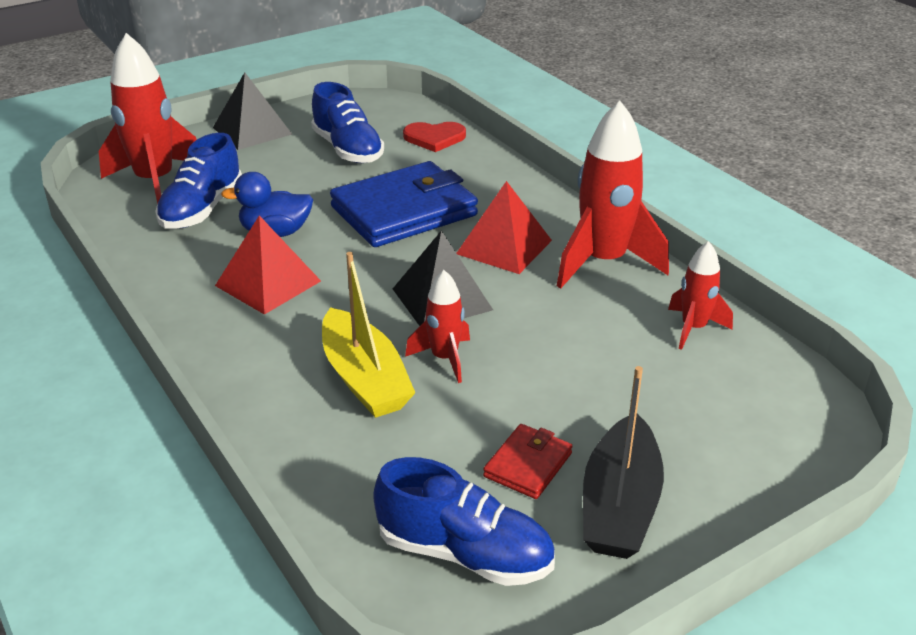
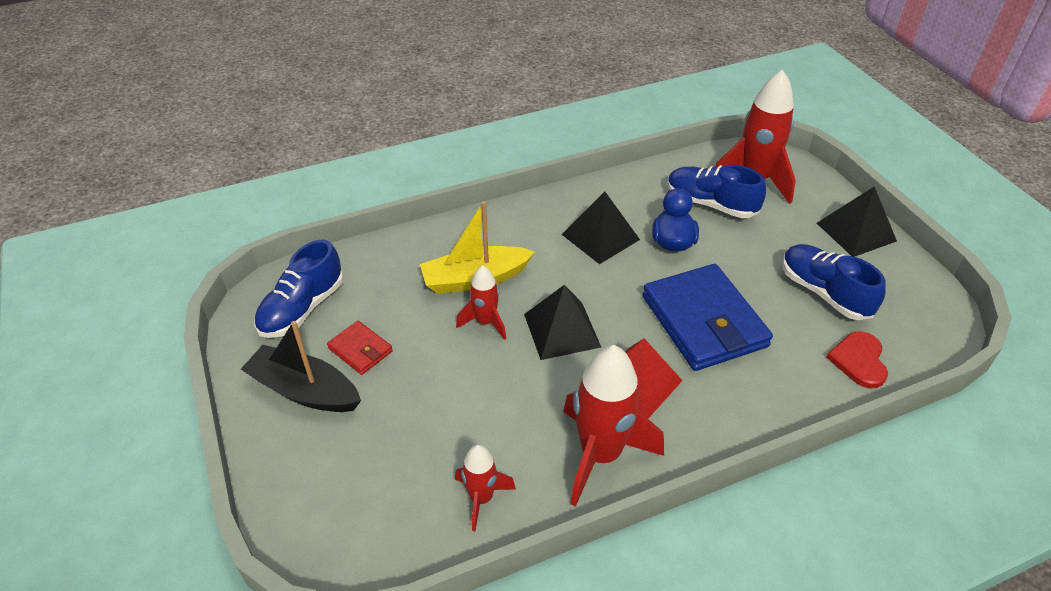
camera: 100 degrees right, 10 degrees up
(268, 283) = (600, 237): red pyramid -> black pyramid
(348, 149) = (824, 293): blue shoe -> blue shoe turned 75 degrees clockwise

